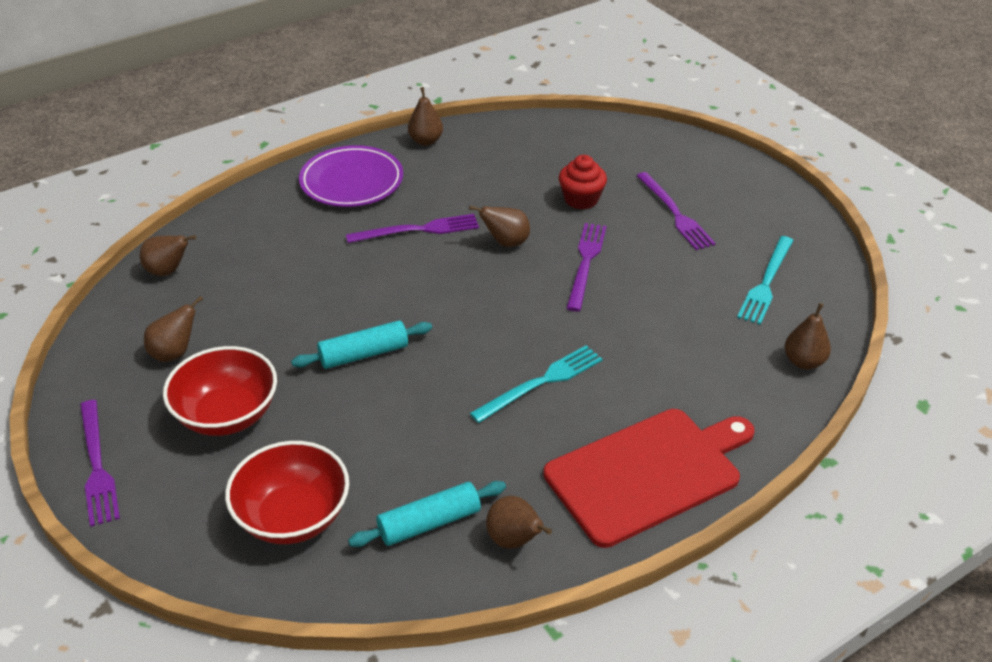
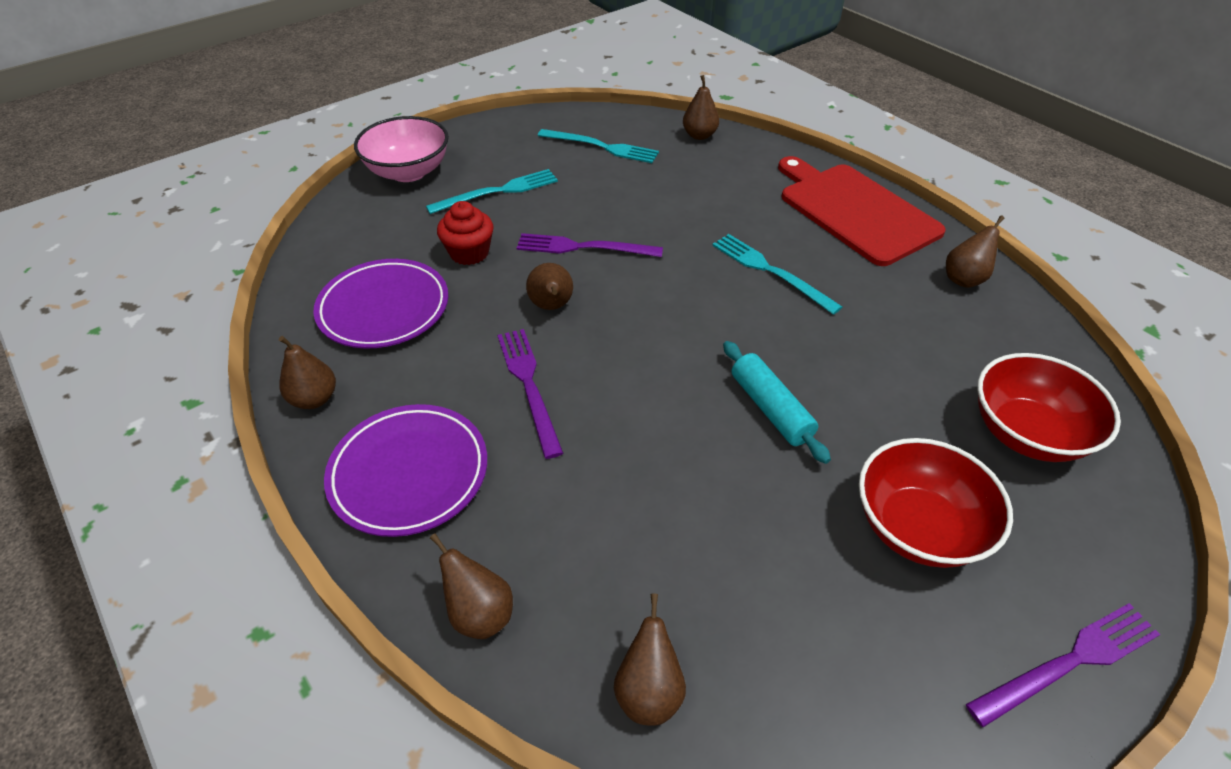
camera: 95 degrees left, 5 degrees up
(175, 353) = (831, 623): brown pear -> brown pear (480, 613)
(429, 523) = (976, 332): turquoise rolling pin -> none
(514, 162) = (384, 308): none -> purple plate
(675, 213) = (498, 192): purple fork -> turquoise fork
(705, 162) = (408, 172): none -> pink bowl

